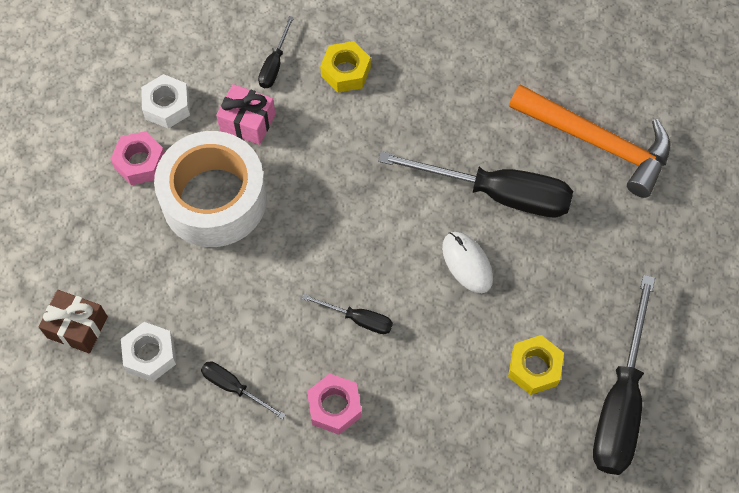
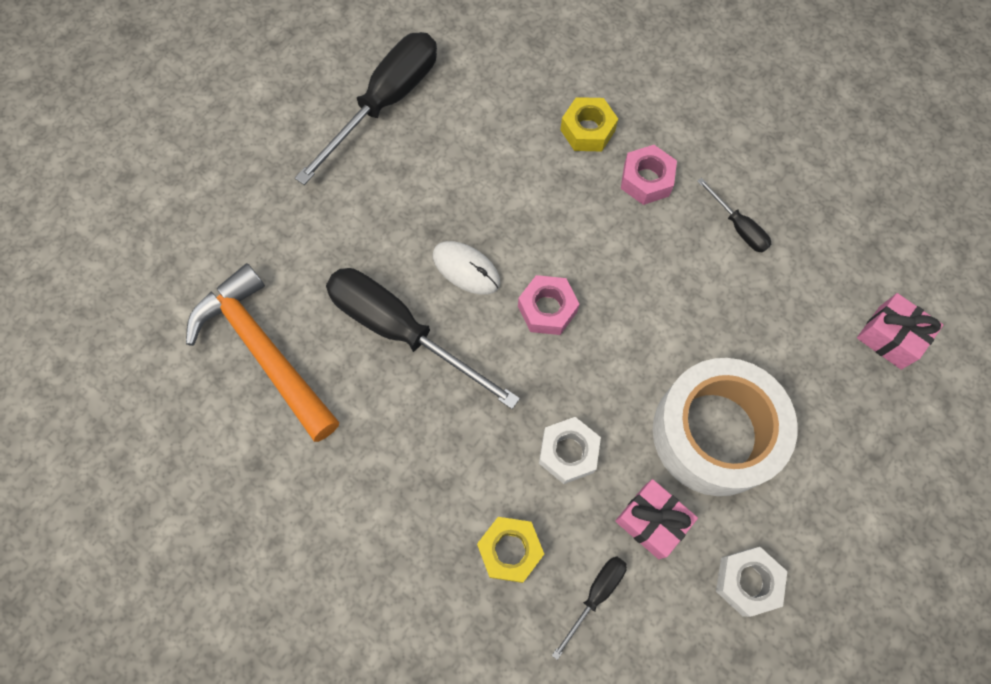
camera: 160 degrees left, 5 degrees up
(77, 327) = (890, 337): brown gift -> pink gift
(140, 162) = (793, 512): pink nut -> pink nut (547, 309)
(150, 355) = (816, 284): white nut -> white nut (568, 452)
(358, 319) = (597, 251): black screwdriver -> none
(467, 263) = (466, 269): white mouse -> white mouse turned 45 degrees counterclockwise
(534, 368) = (447, 154): yellow nut -> yellow nut (587, 130)

